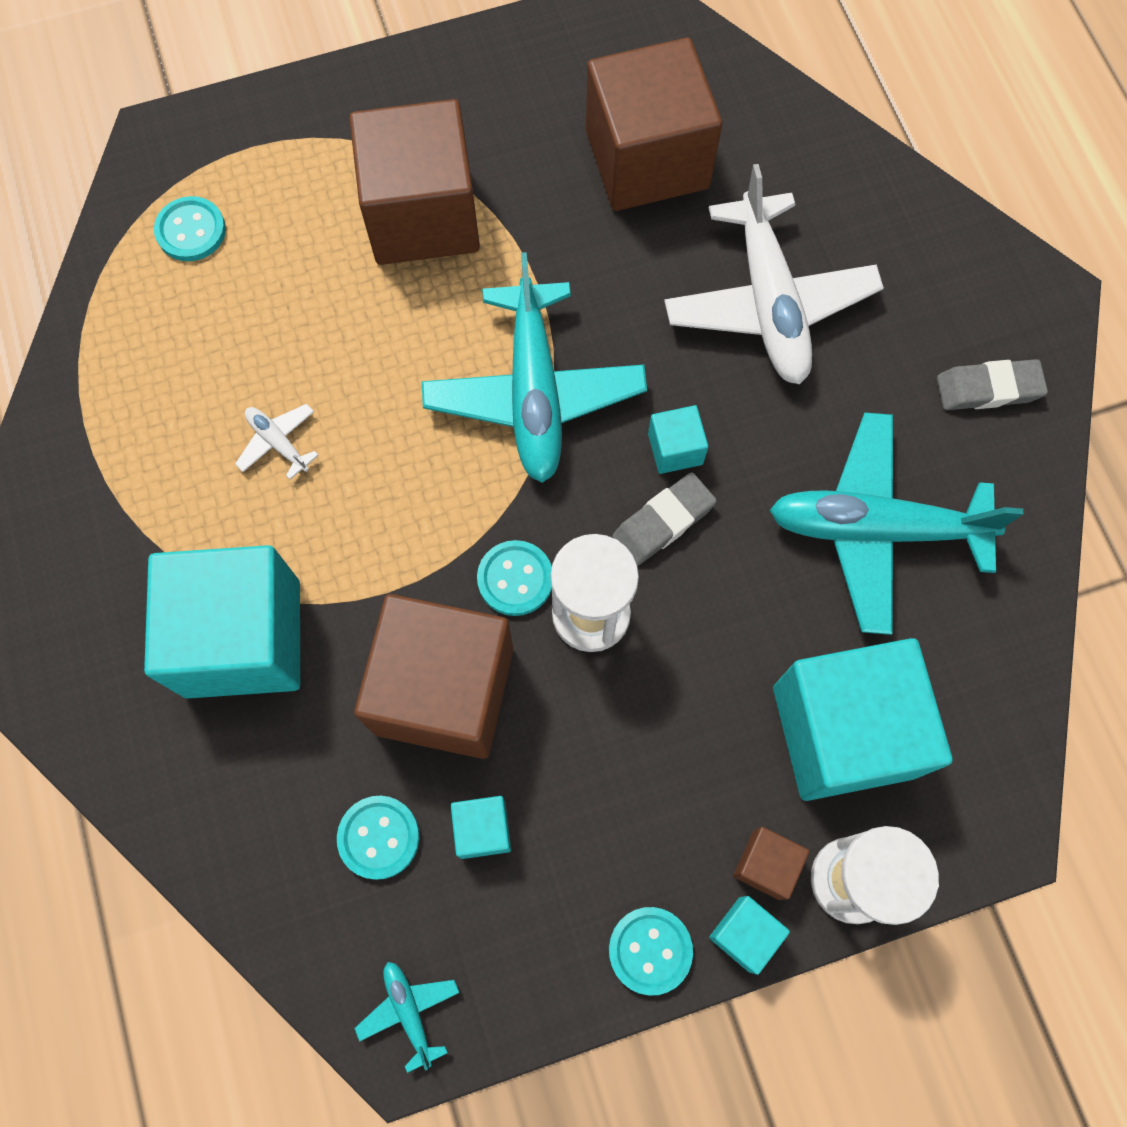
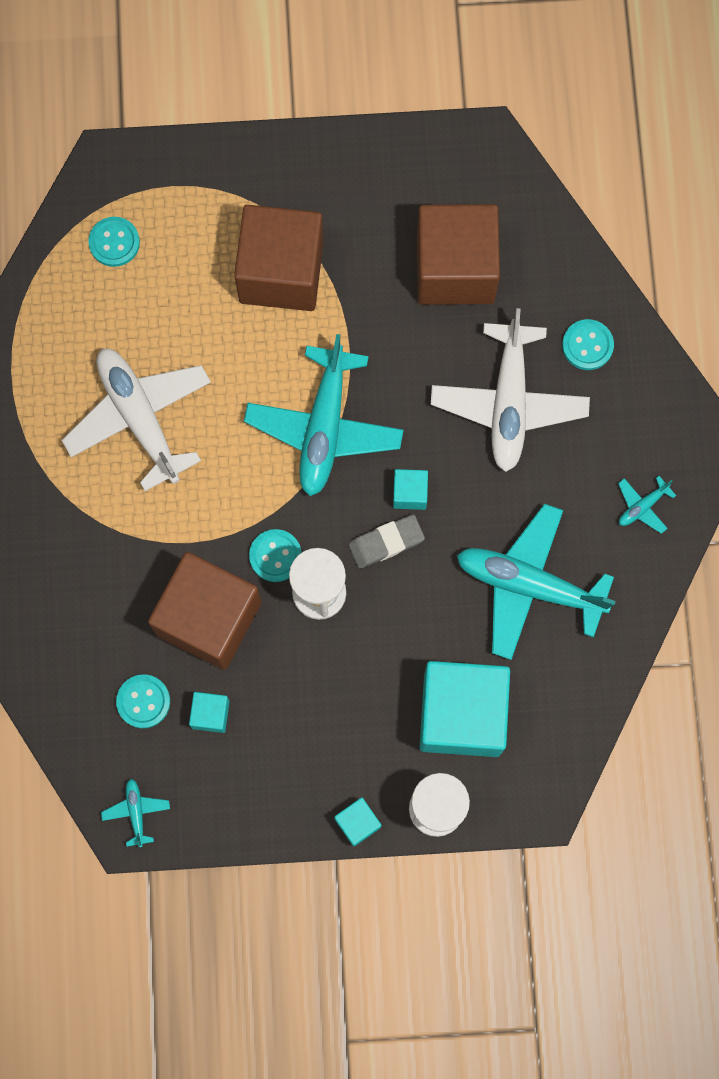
camera: 15 degrees right, 5 degrees up
(243, 638) = (86, 549): turquoise cube -> none
(278, 442) = (140, 418): white plane -> white plane, size x2.40
(650, 950) = (295, 816): turquoise button -> turquoise button (587, 345)
(766, 864) = (384, 784): brown cube -> none
(988, 388) = (642, 506): grey eraser -> turquoise plane

